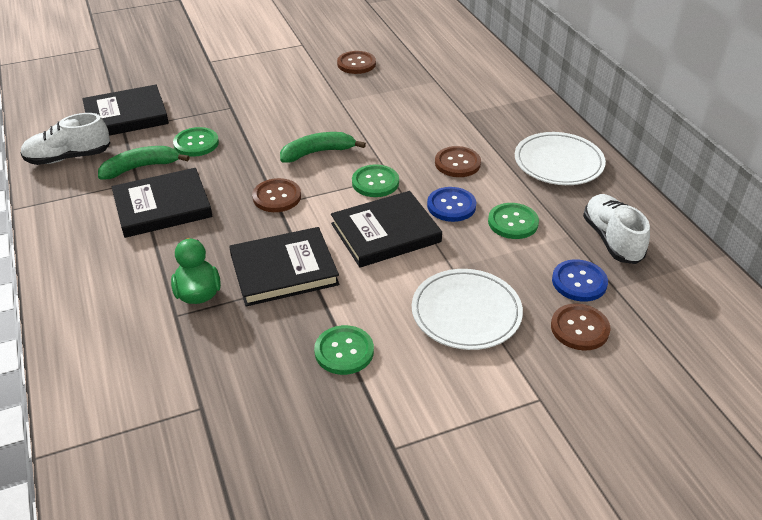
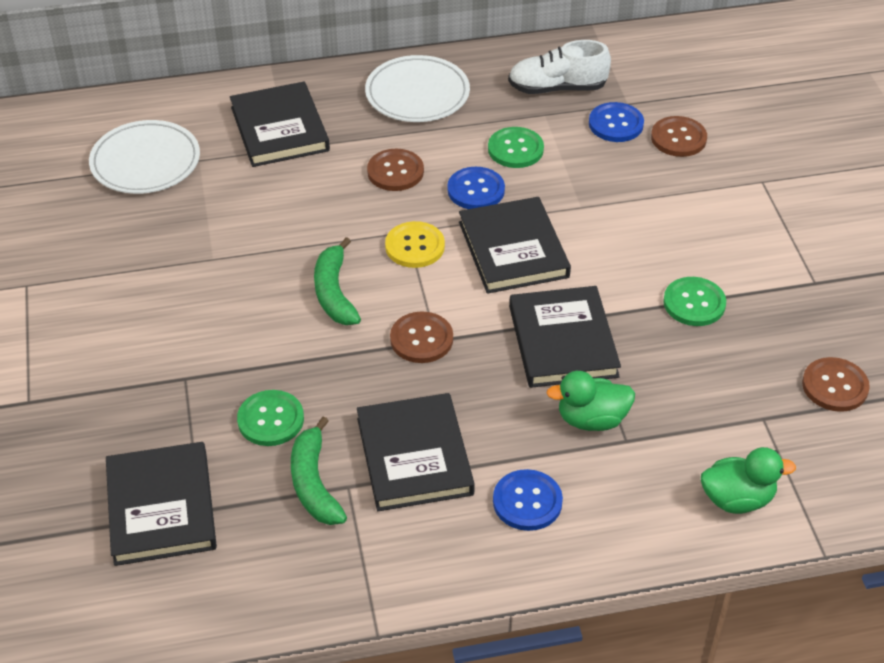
camera: 80 degrees left, 5 degrees up
(69, 157) = (259, 576): white shoe -> none
(106, 391) = (737, 499): none -> green duck
(116, 265) = (527, 501): none -> blue button
(356, 64) = (117, 231): brown button -> brown button (835, 386)
(375, 182) = (415, 246): green button -> yellow button
(466, 313) = (649, 208): white plate -> white plate (145, 162)
(483, 106) = (279, 129): none -> black book

